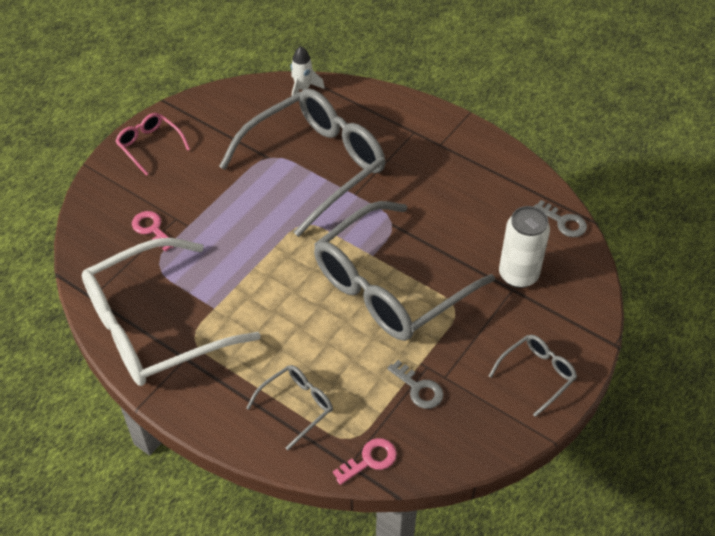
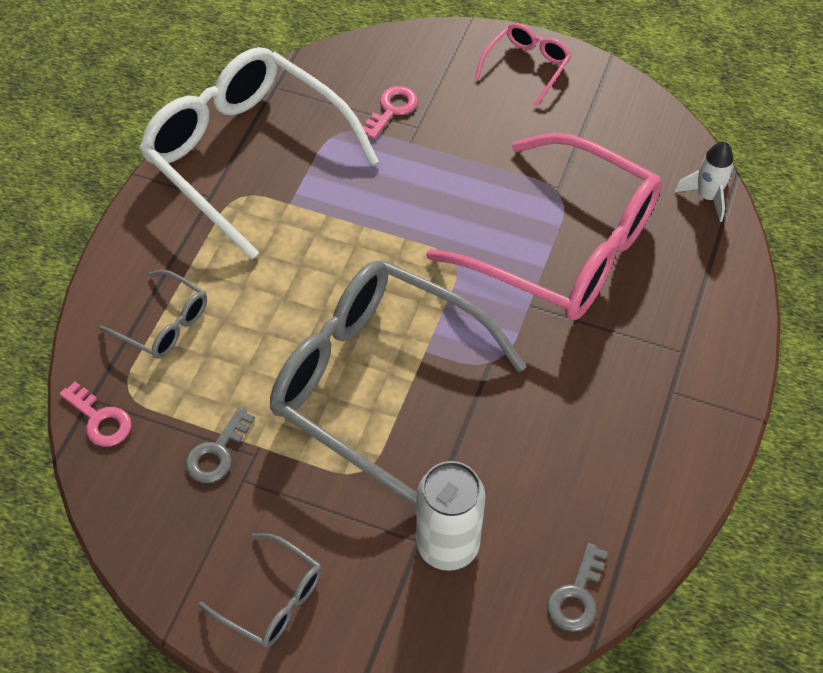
camera: 75 degrees right, 5 degrees up
(315, 165) = (564, 247): grey glasses -> pink glasses

